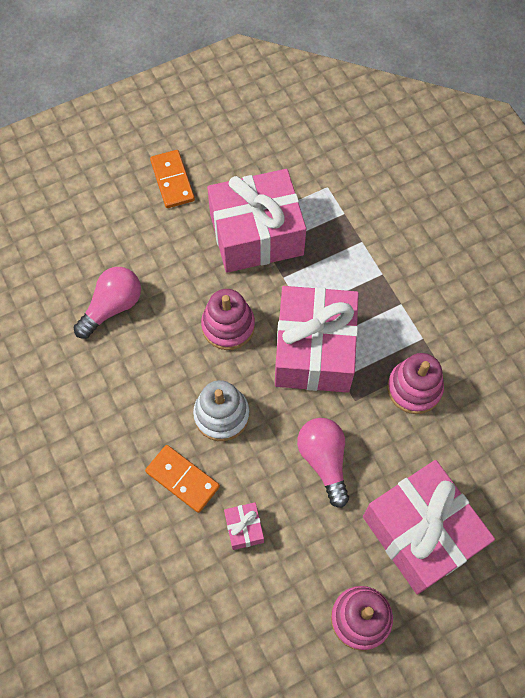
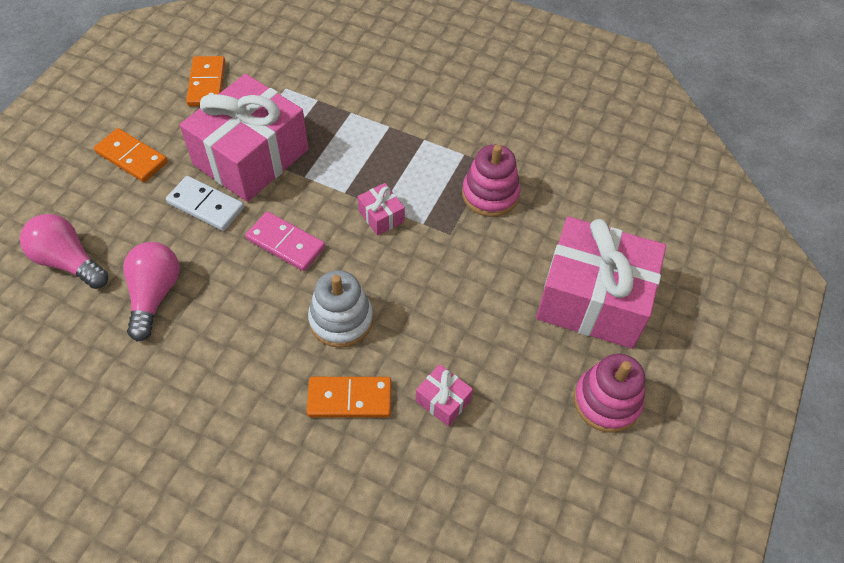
camera: 40 degrees left, 10 degrees down
(195, 256) = (205, 205): none -> white domino
(228, 326) = (285, 243): pink stacking toy -> pink domino
(270, 146) = (207, 83): none -> orange domino
(314, 350) = (381, 216): pink gift -> pink gift, size x0.40
(324, 460) = (465, 297): pink light bulb -> pink light bulb (68, 261)

